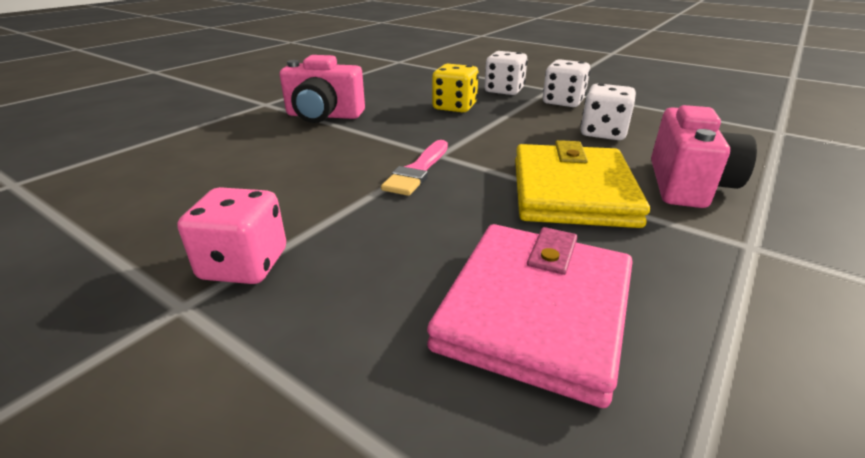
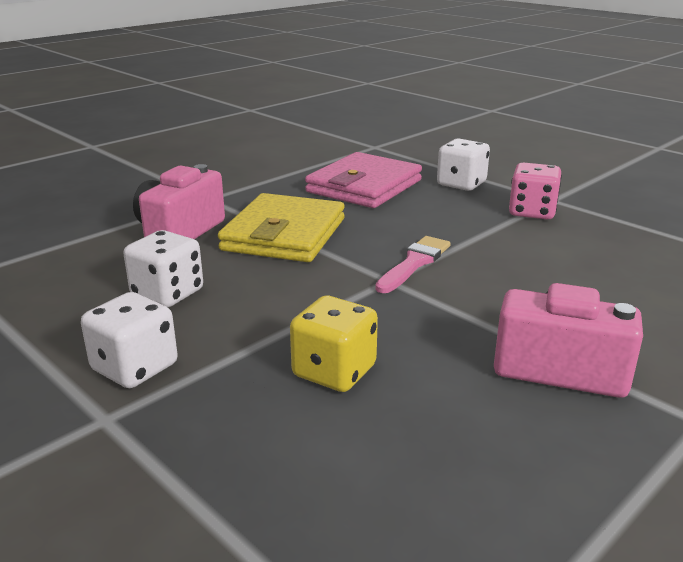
camera: 170 degrees left, 5 degrees down
(504, 90) = (205, 422): white dice -> white dice (461, 184)

